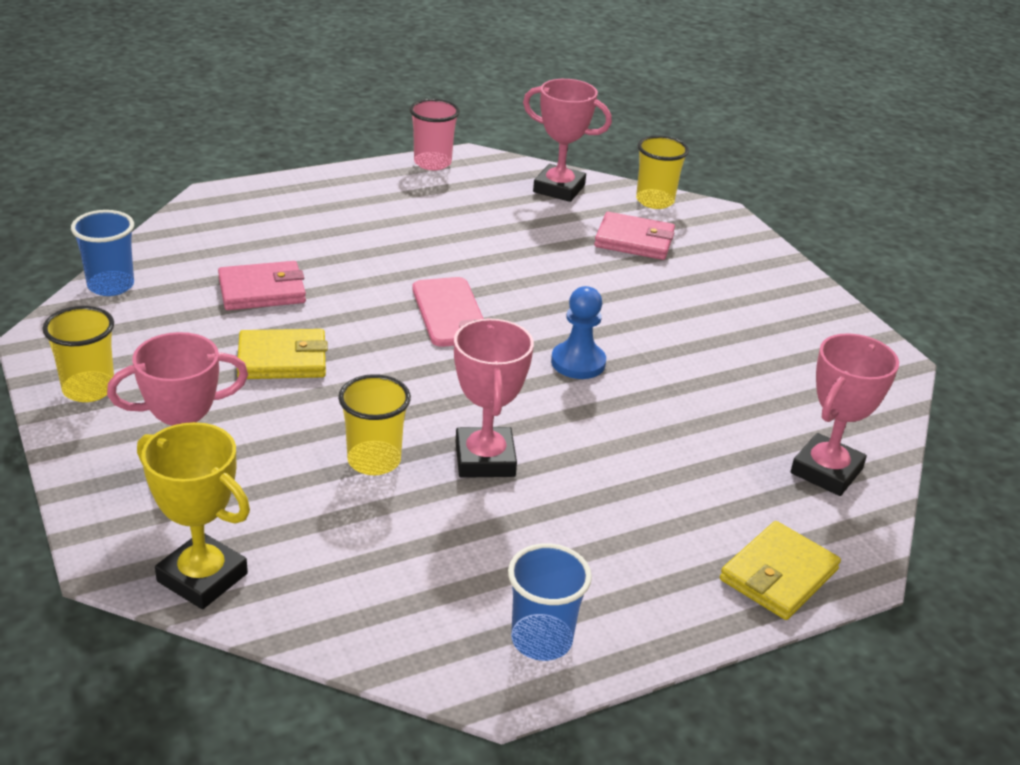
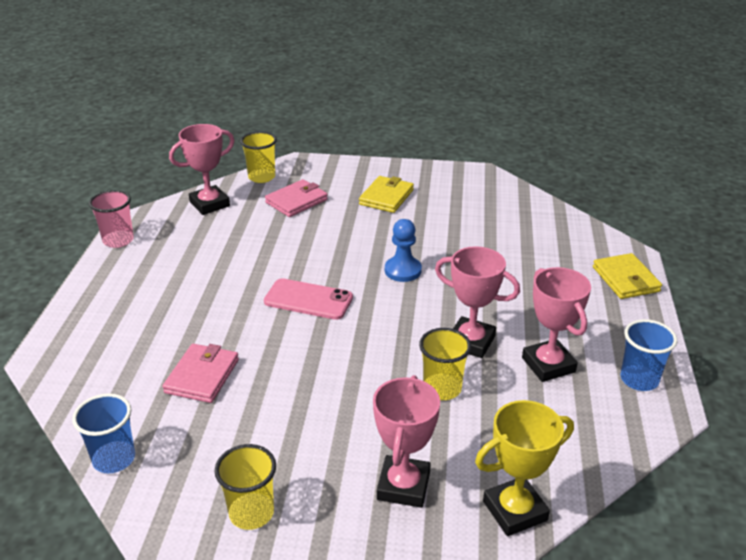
camera: 55 degrees left, 0 degrees up
(282, 359) = (298, 394): yellow wallet -> yellow wallet (386, 197)
(826, 471) = (555, 230): pink trophy -> pink trophy (548, 365)

